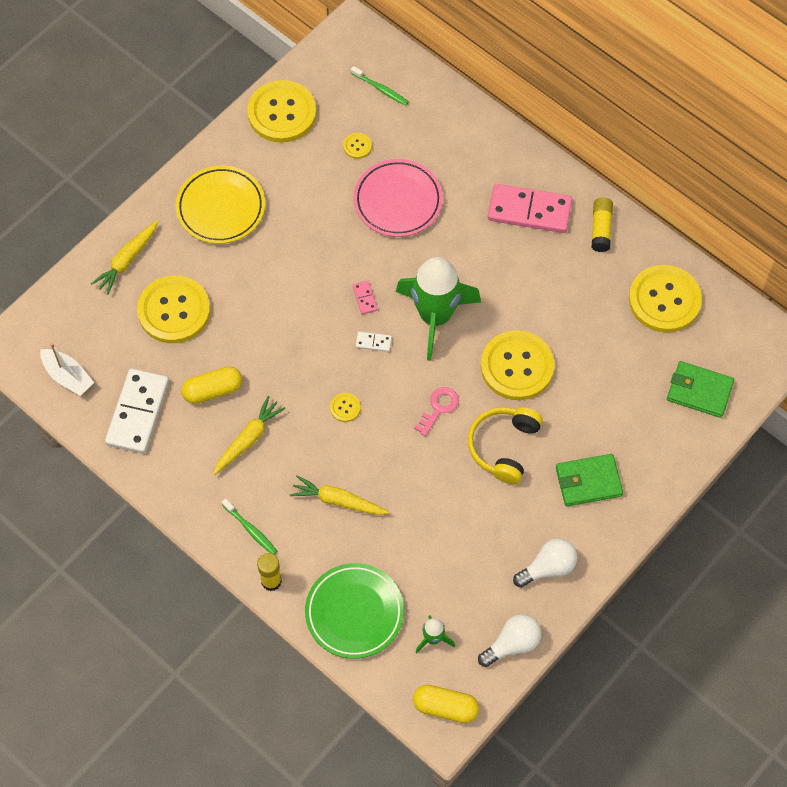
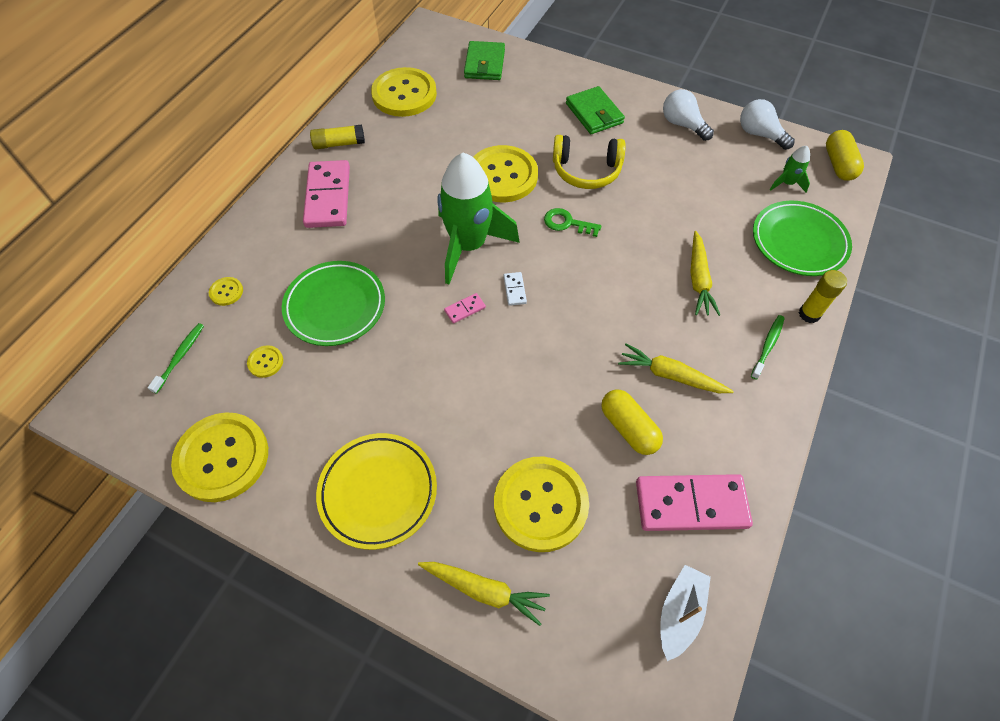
camera: 105 degrees left, 5 degrees down
(137, 413) = (691, 504): white domino -> pink domino
(345, 408) = (597, 297): yellow button -> yellow button (226, 292)
(398, 201) = (335, 306): pink plate -> green plate
(438, 408) = (567, 223): pink key -> green key

